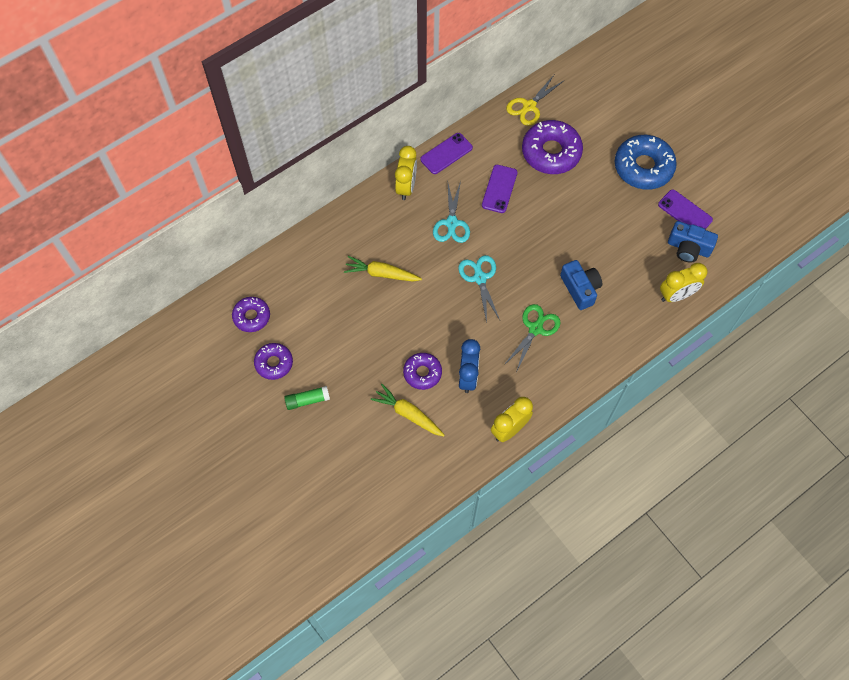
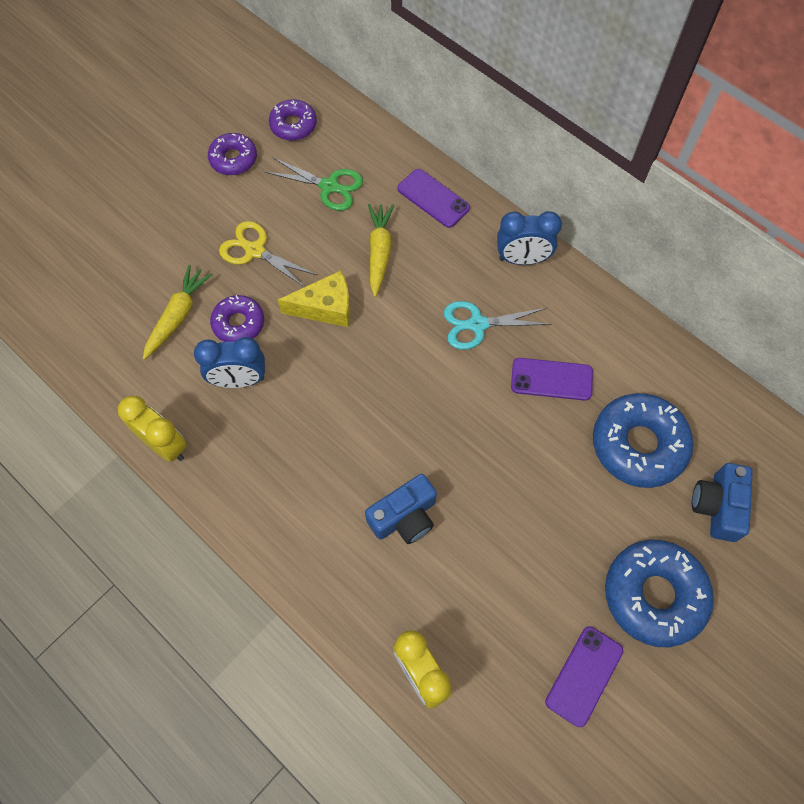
camera: 80 degrees right, 0 degrees up
(307, 400) = (187, 202): green glue stick -> none
(406, 187) = (522, 259): yellow clock -> blue clock
(420, 314) = (325, 307): none -> yellow cheese
(446, 153) = (592, 300): purple phone -> purple phone (433, 198)
(480, 278) = (395, 373): turquoise scissors -> none
(529, 106) = (714, 402): yellow scissors -> yellow scissors (255, 251)
(535, 329) = (326, 460): green scissors -> green scissors (329, 186)
(551, 152) = (638, 445): purple donut -> blue donut
(688, 248) = (515, 687): blue camera -> blue camera (717, 506)

